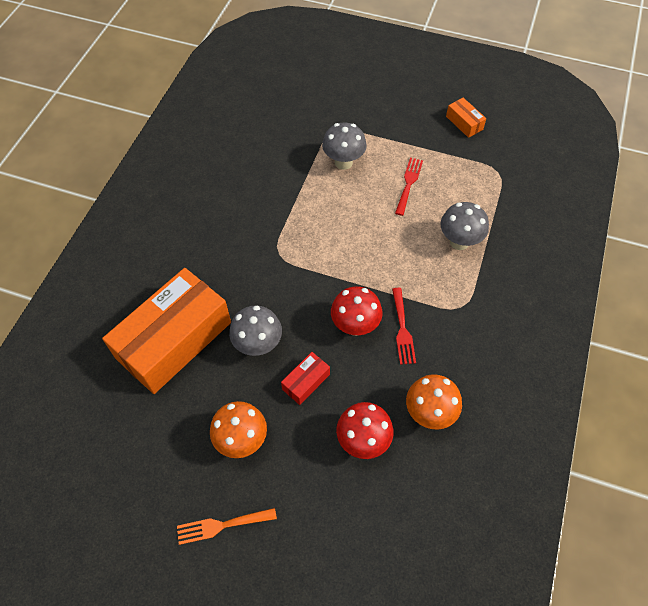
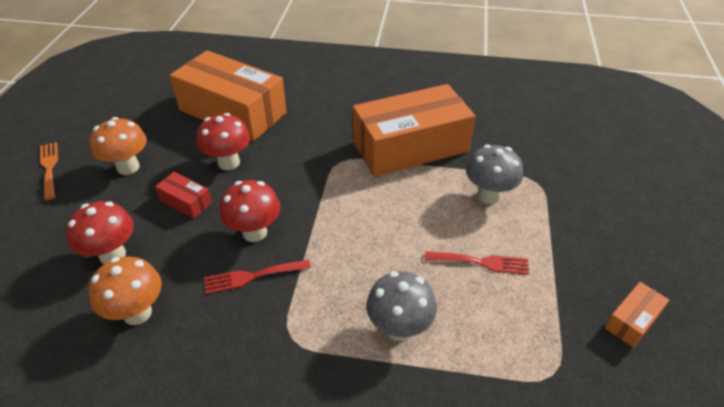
camera: 80 degrees right, 15 degrees down
(258, 345) = (228, 163): grey mushroom -> red mushroom
(272, 200) = (410, 146): none -> orange box

